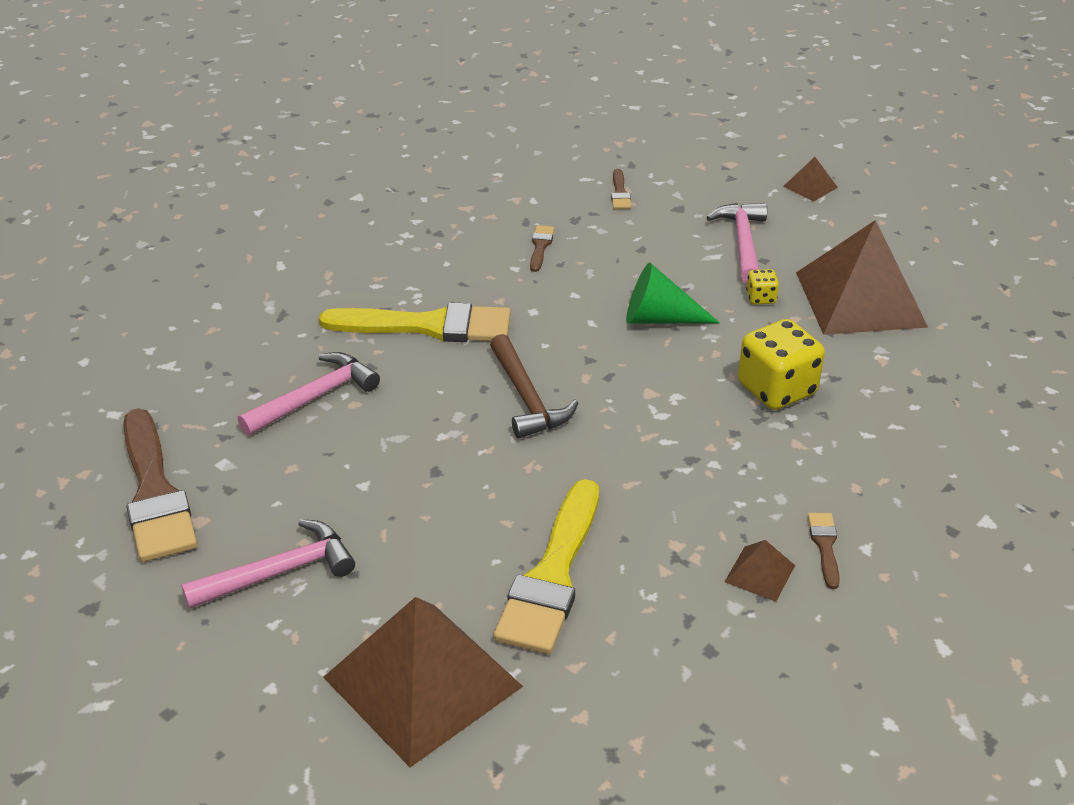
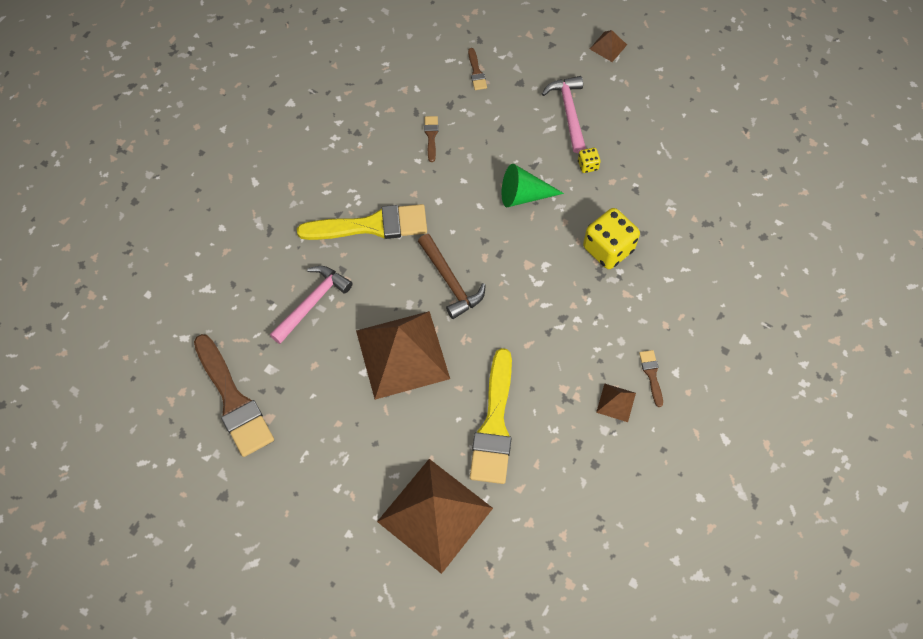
camera: 10 degrees left, 25 degrees up
(280, 572) = (330, 449): pink hammer -> none
(860, 299) = (653, 157): brown pyramid -> brown pyramid (402, 354)

